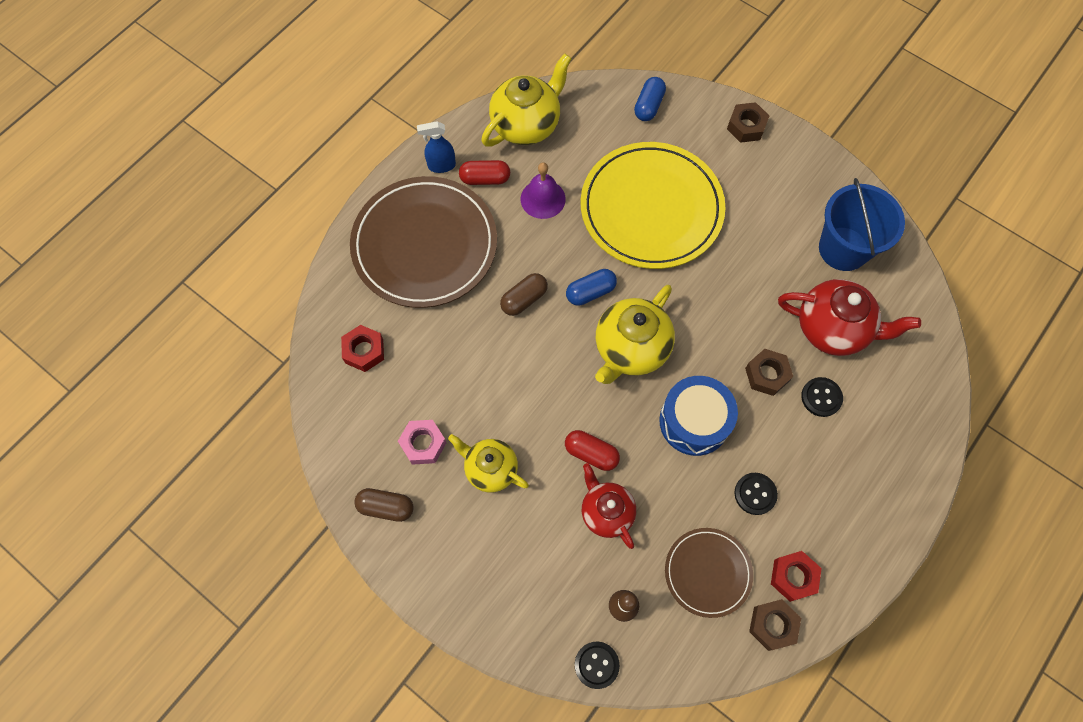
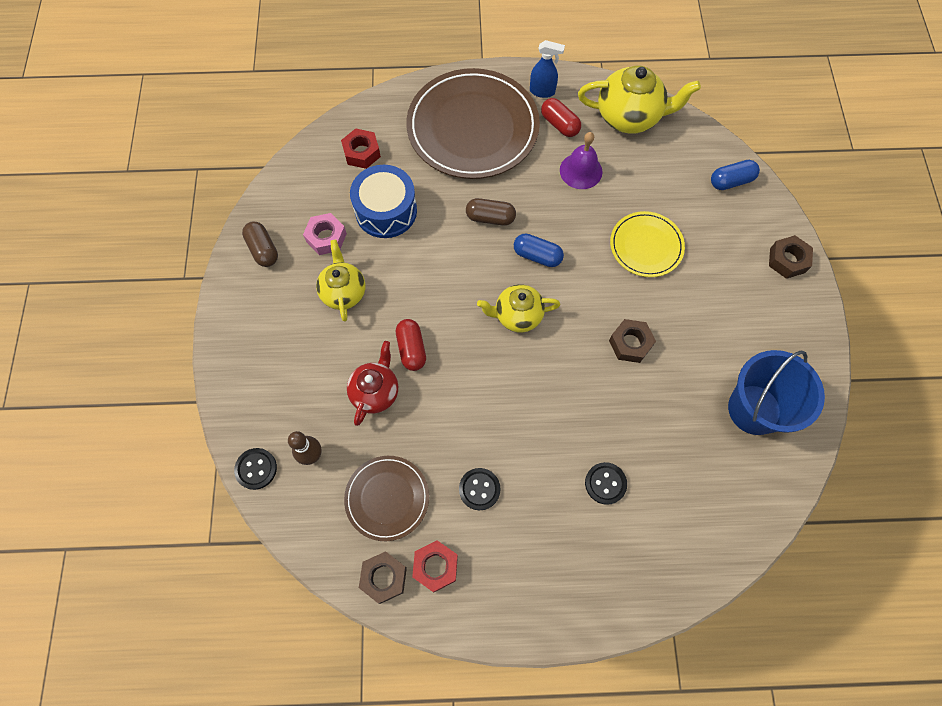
camera: 50 degrees right, 0 degrees up
(441, 166) = (542, 91): blue spray bottle -> blue spray bottle turned 150 degrees clockwise
(630, 349) = (517, 315): yellow teapot -> yellow teapot, size x0.65
(651, 208) = (646, 246): yellow plate -> yellow plate, size x0.52
(694, 421) = (499, 402): blue drum -> blue drum (386, 211)
(766, 375) = (586, 428): brown nut -> brown nut (630, 343)
(832, 329) = (674, 451): red teapot -> none

